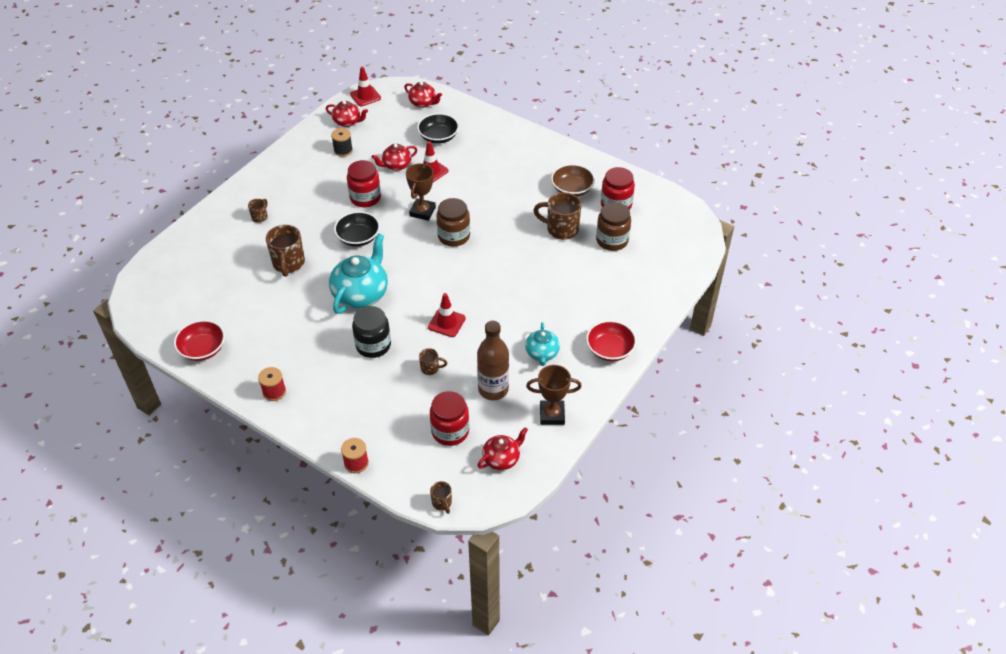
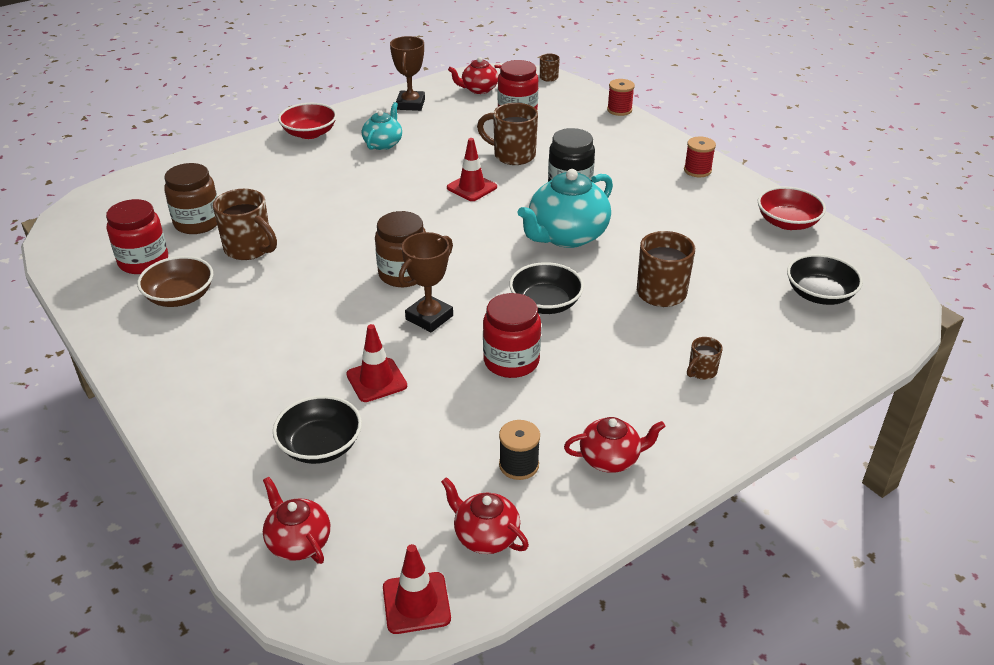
camera: 160 degrees left, 10 degrees down
(187, 287) = (819, 294): none -> black bowl
(396, 165) = (431, 407): red teapot -> red teapot (610, 459)
(430, 368) = (512, 155): brown mug -> brown mug, size x1.94
(493, 389) = (455, 129): brown bottle -> none
(552, 415) = (410, 104): brown trophy -> brown trophy turned 75 degrees clockwise

